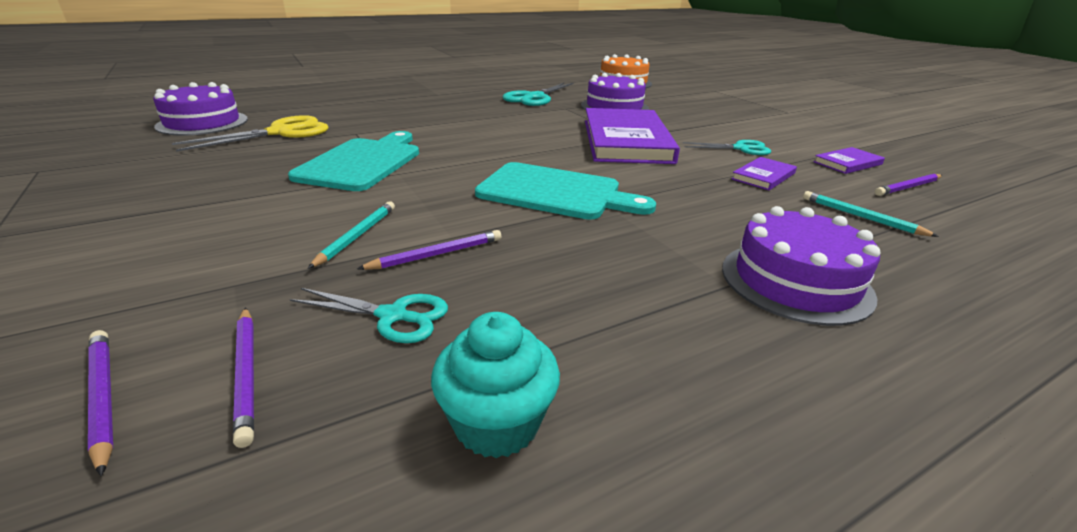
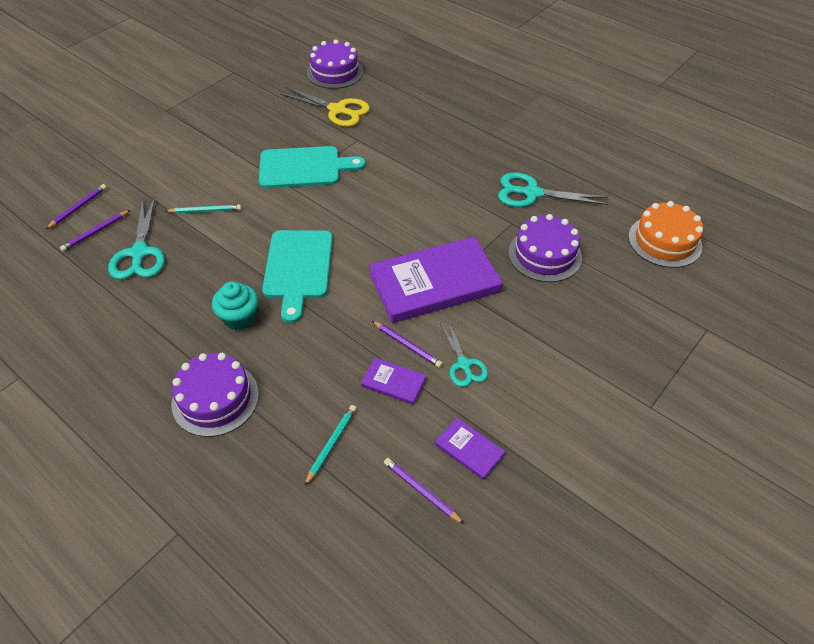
camera: 70 degrees right, 20 degrees up
(393, 316) = (139, 253): turquoise scissors -> turquoise scissors, size x1.60
(437, 254) = (196, 246): purple pencil -> purple pencil (407, 345)
(497, 423) = (82, 306): turquoise cupcake -> turquoise cupcake (239, 318)

